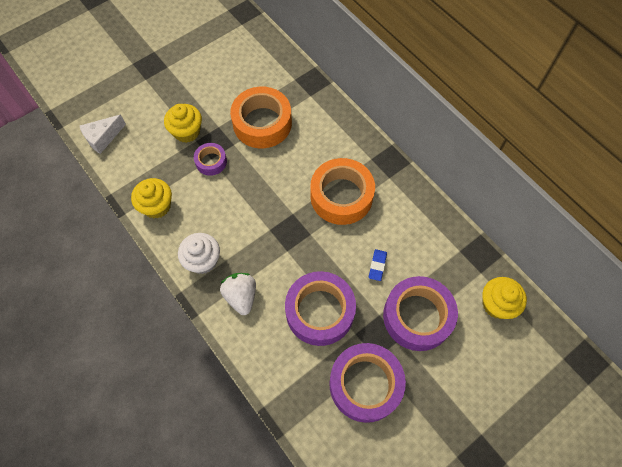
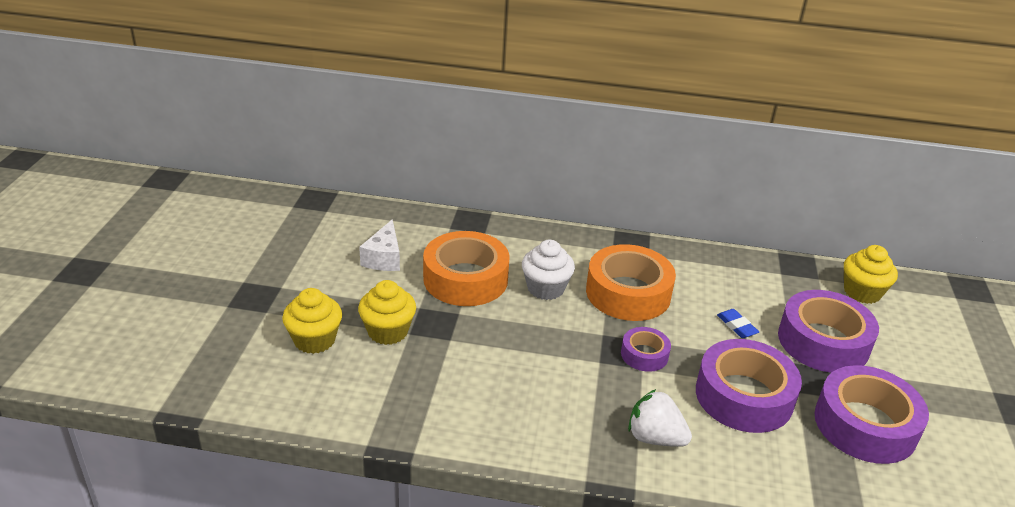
camera: 45 degrees left, 30 degrees down
(103, 138) = (281, 397): white cheese -> white cheese (384, 258)
(157, 206) = (445, 420): yellow cupcake -> yellow cupcake (314, 340)
(203, 260) = (569, 434): white cupcake -> white cupcake (545, 288)
(211, 162) = (454, 342): purple tape -> purple tape (644, 355)

